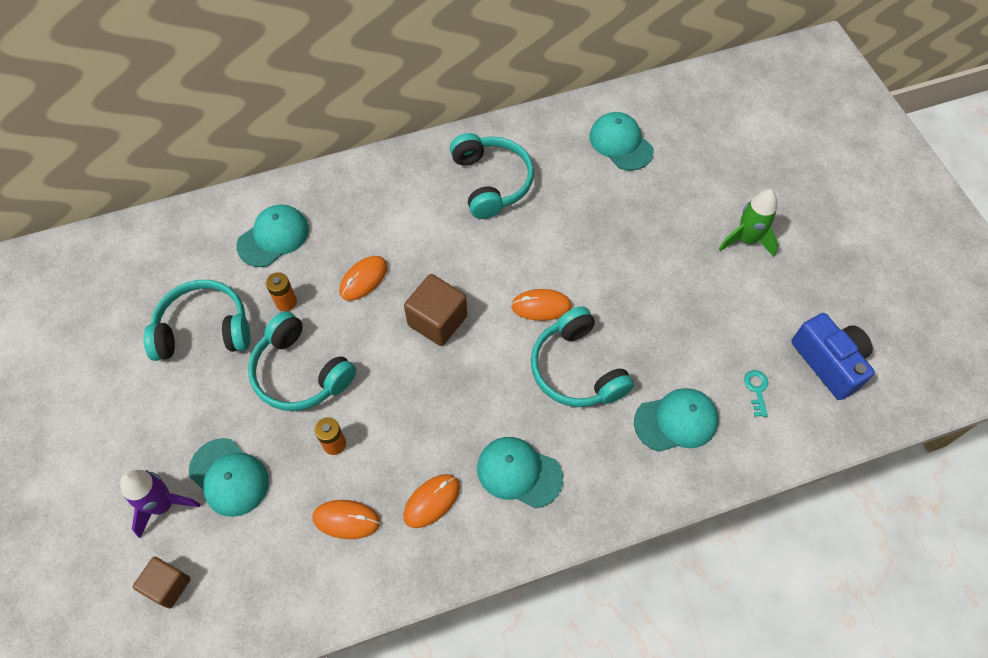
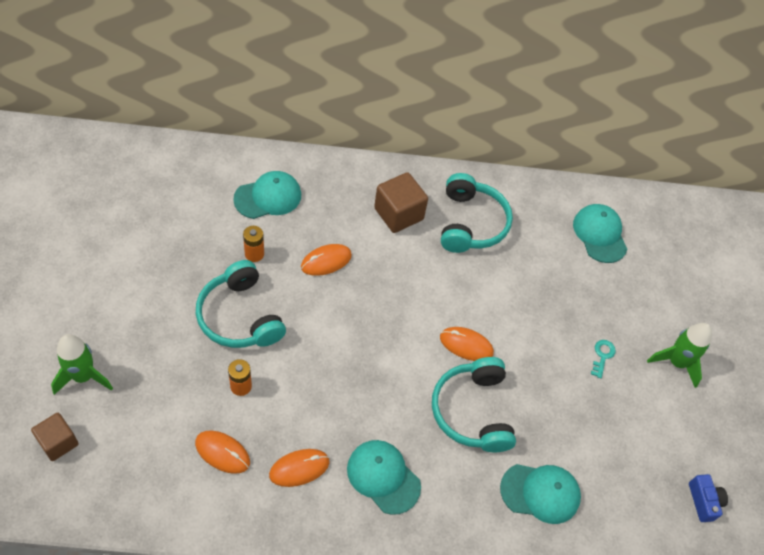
camera: 15 degrees right, 5 degrees down
(163, 505) = (83, 376): purple rocket -> green rocket
(204, 330) = (178, 249): turquoise headphones -> none
(229, 477) = (145, 377): turquoise cap -> none
(437, 321) = (372, 321): brown cube -> brown cube (398, 214)
(757, 390) = (626, 497): turquoise key -> turquoise key (602, 356)
(828, 362) = (704, 501): blue camera -> blue camera, size x0.56

